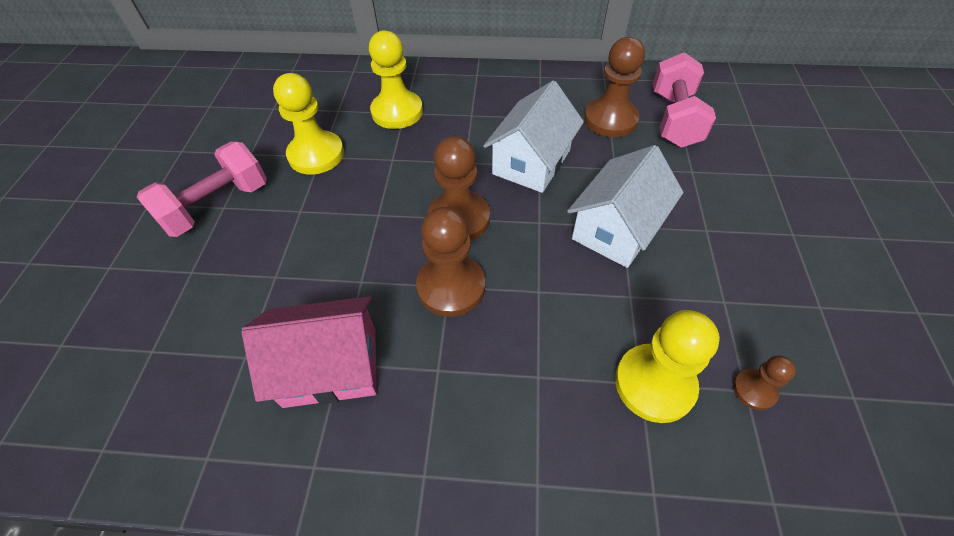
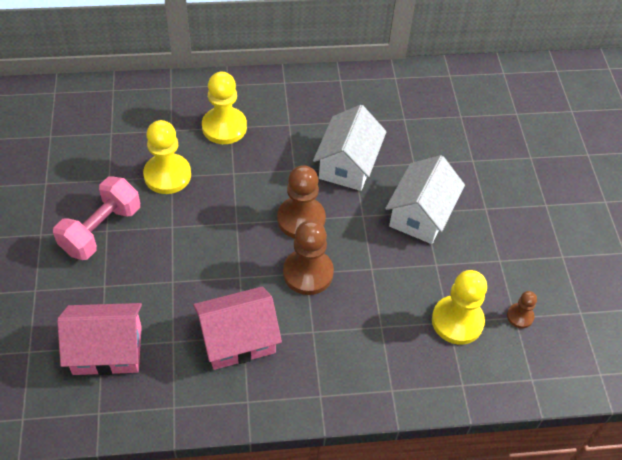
camera: 15 degrees left, 0 degrees up
(156, 357) = (107, 350): none -> pink house
(610, 119) = (405, 119): brown pawn -> none
(674, 119) = (456, 114): pink dumbbell -> none

